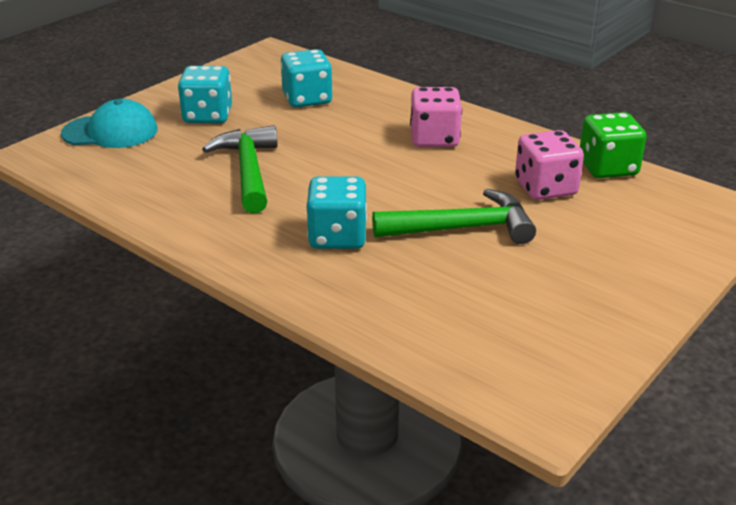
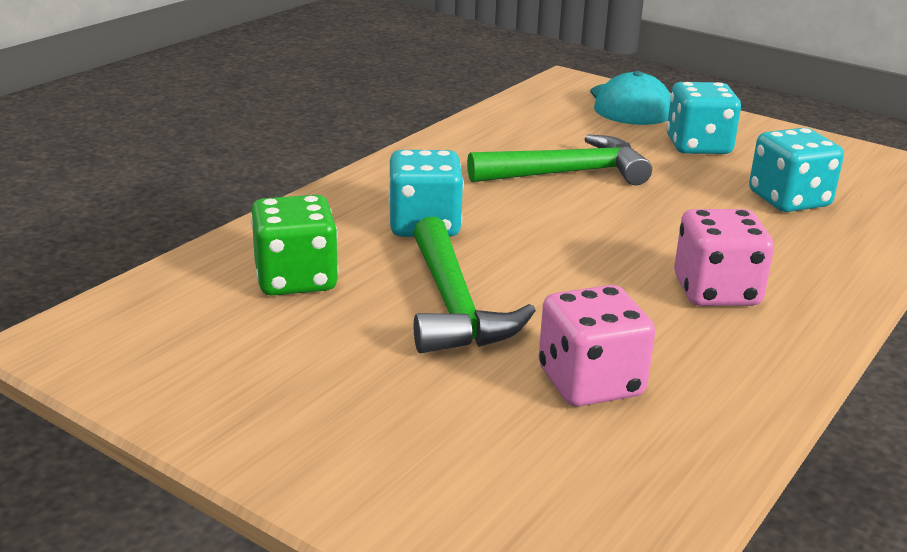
camera: 85 degrees right, 5 degrees down
(607, 168) = (690, 458): green dice -> green dice (296, 279)

